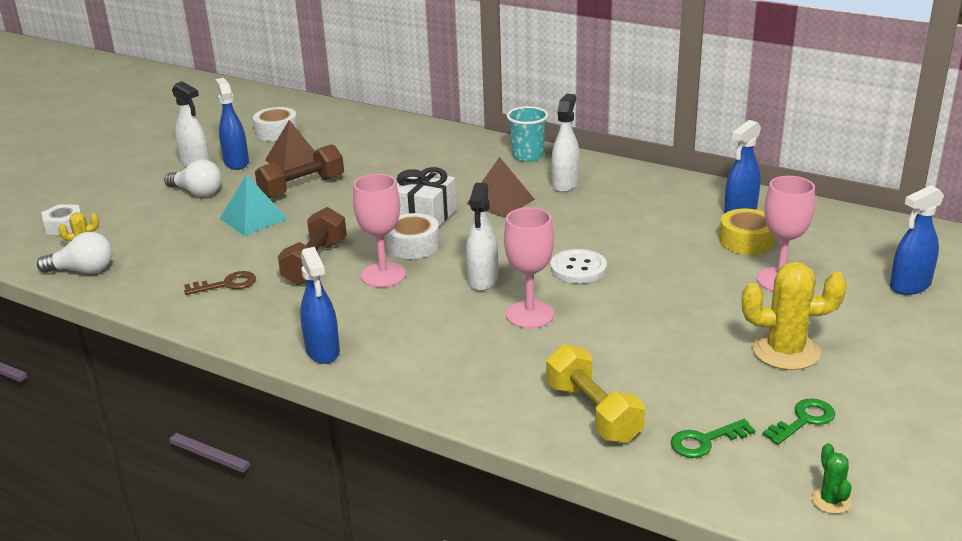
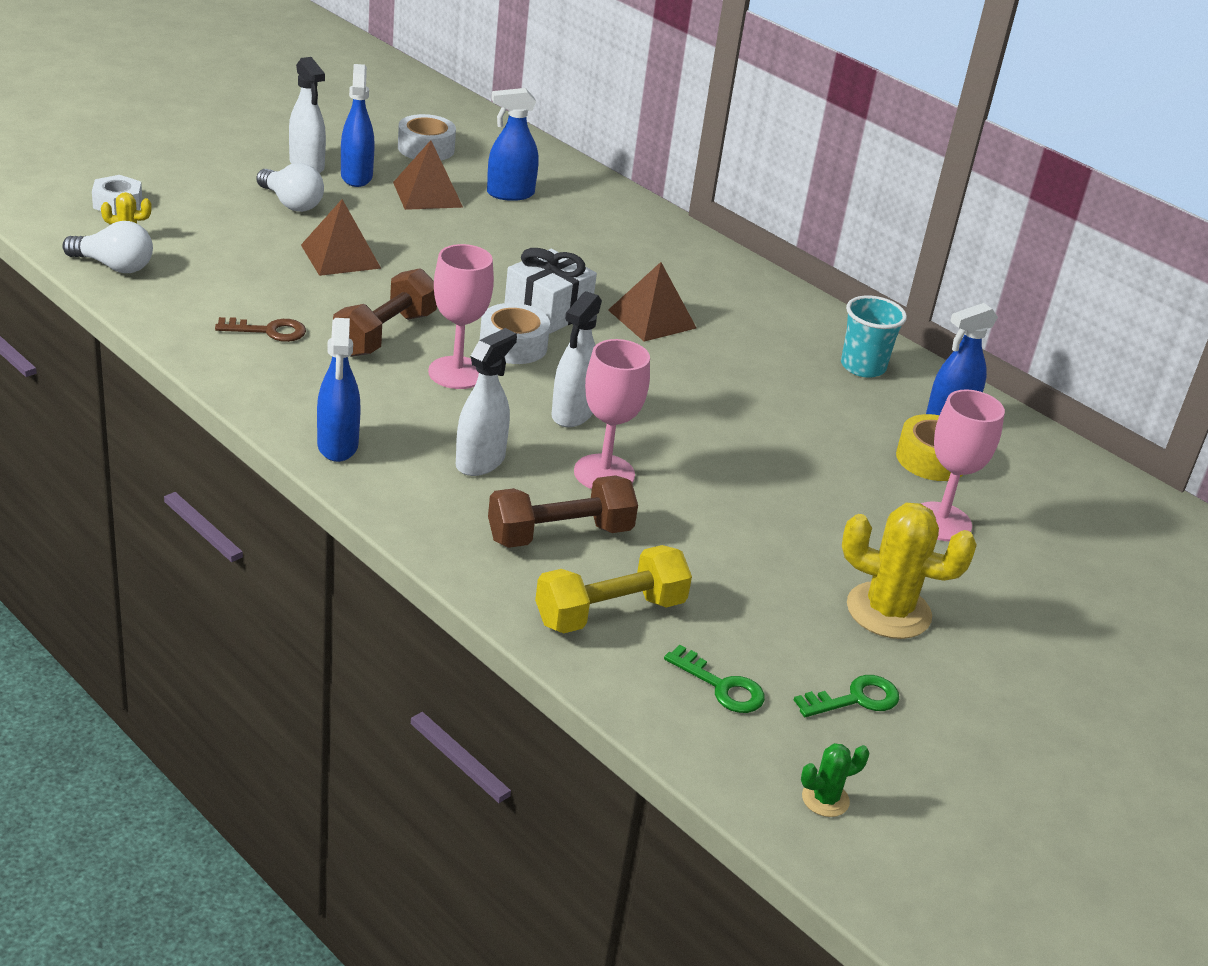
camera: 10 degrees right, 5 degrees up
(253, 218) = (340, 256): turquoise pyramid -> brown pyramid
(302, 187) = (419, 232): brown dumbbell -> brown dumbbell (560, 534)
(528, 156) = (721, 267): turquoise cup -> turquoise cup (863, 367)
(565, 184) = (747, 319): white spray bottle -> white spray bottle (480, 461)
(578, 268) = (697, 433): white button -> none
(593, 412) = (610, 612): yellow dumbbell -> yellow dumbbell turned 75 degrees clockwise
(705, 441) = (721, 686): green key -> green key turned 135 degrees counterclockwise
(830, 500) = (825, 799): green cactus -> green cactus turned 60 degrees clockwise
(910, 286) = (1103, 578): blue spray bottle -> blue spray bottle (510, 194)

